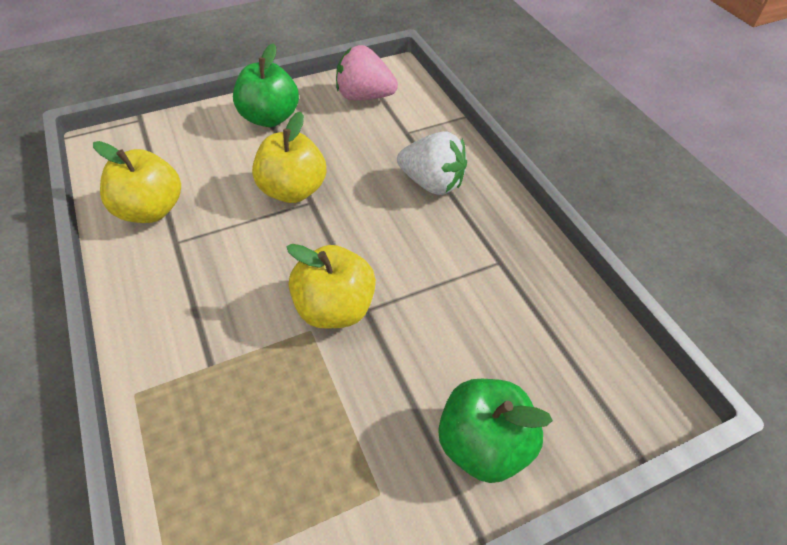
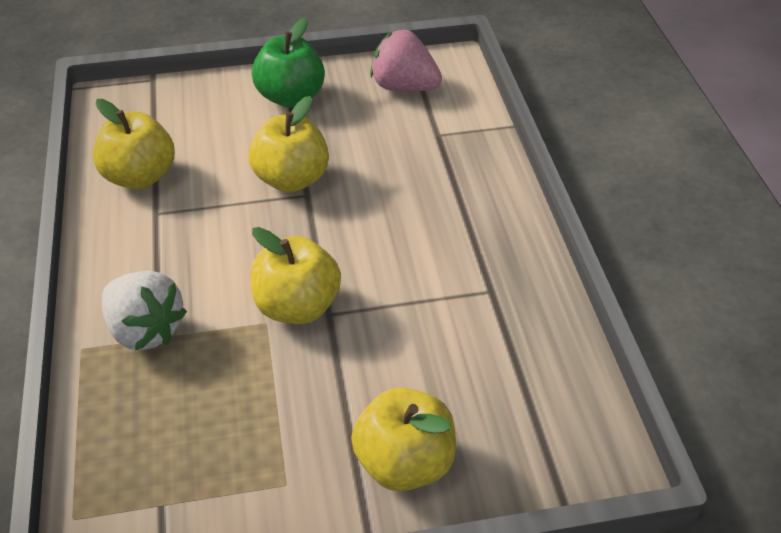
camera: 15 degrees right, 5 degrees down
(432, 183) = (447, 195): white strawberry -> white strawberry (145, 330)
(483, 444) = (404, 463): green apple -> yellow apple

